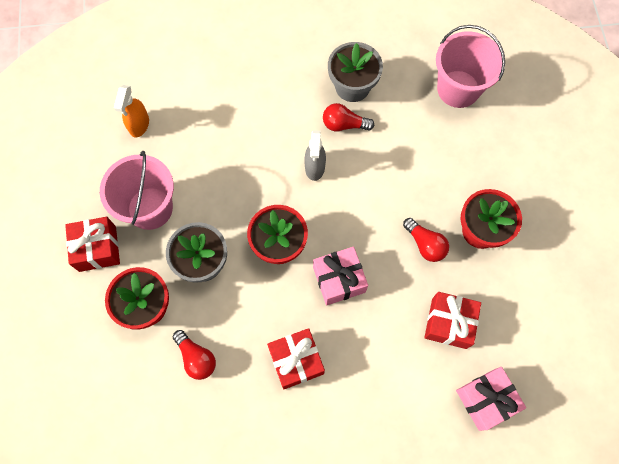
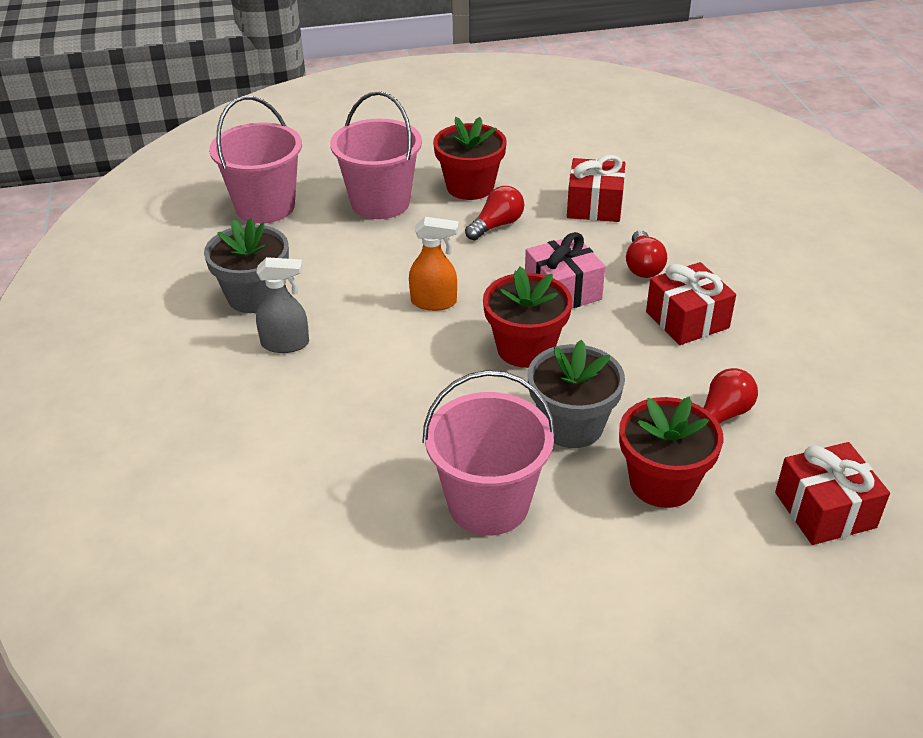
camera: 95 degrees left, 30 degrees down
(97, 248) = (578, 566): red gift -> red gift (825, 510)
(139, 125) = (321, 544): orange spray bottle -> orange spray bottle (434, 302)
(315, 167) = (394, 323): grey spray bottle -> grey spray bottle (286, 344)
(344, 124) = (320, 300): red light bulb -> red light bulb (643, 266)
(460, 165) = (380, 202): none -> pink bucket
(486, 400) = (675, 180): pink gift -> none

